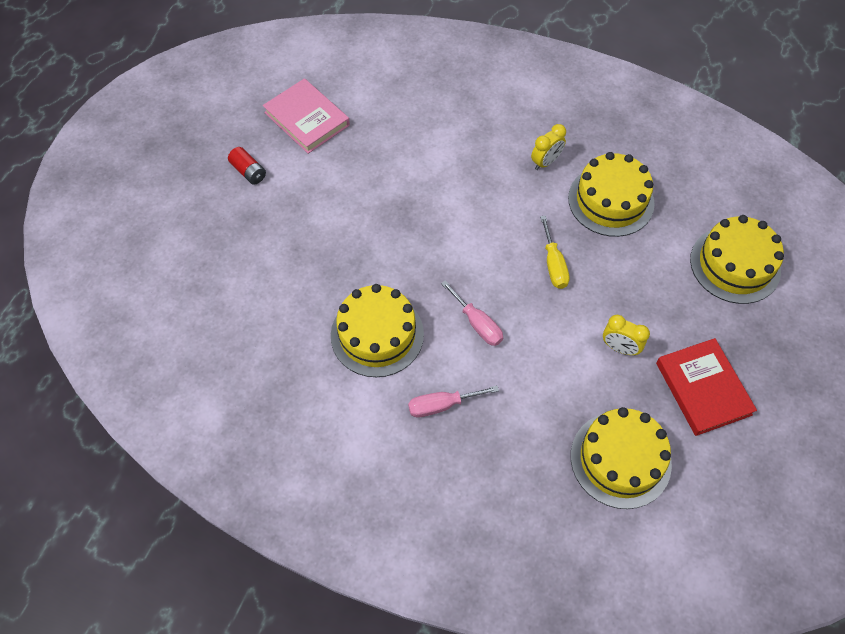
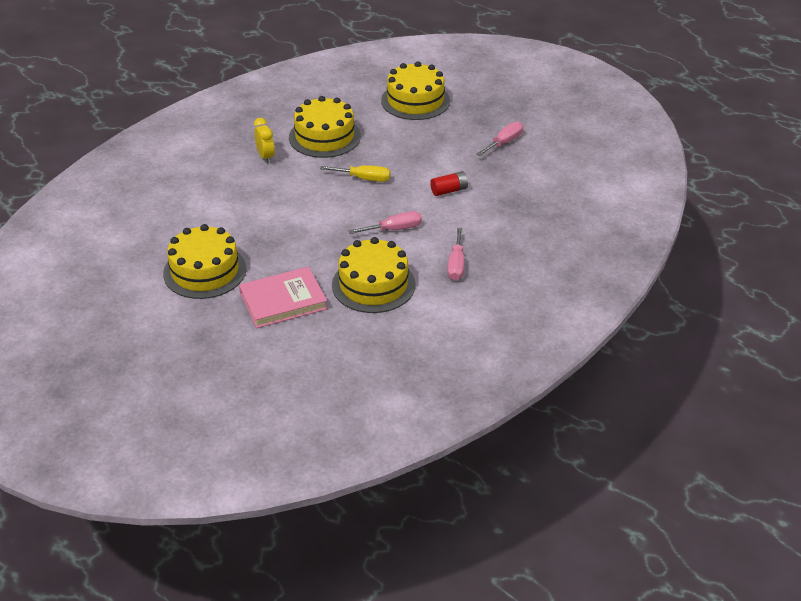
camera: 70 degrees left, 20 degrees down
(248, 171) = (147, 327): red battery -> red battery (449, 190)
(307, 119) = (113, 277): pink book -> pink book (283, 301)
(619, 348) = (453, 168): yellow clock -> none
(620, 459) = (540, 192): yellow cake -> yellow cake (205, 271)
(703, 388) = (504, 142): red book -> pink screwdriver

